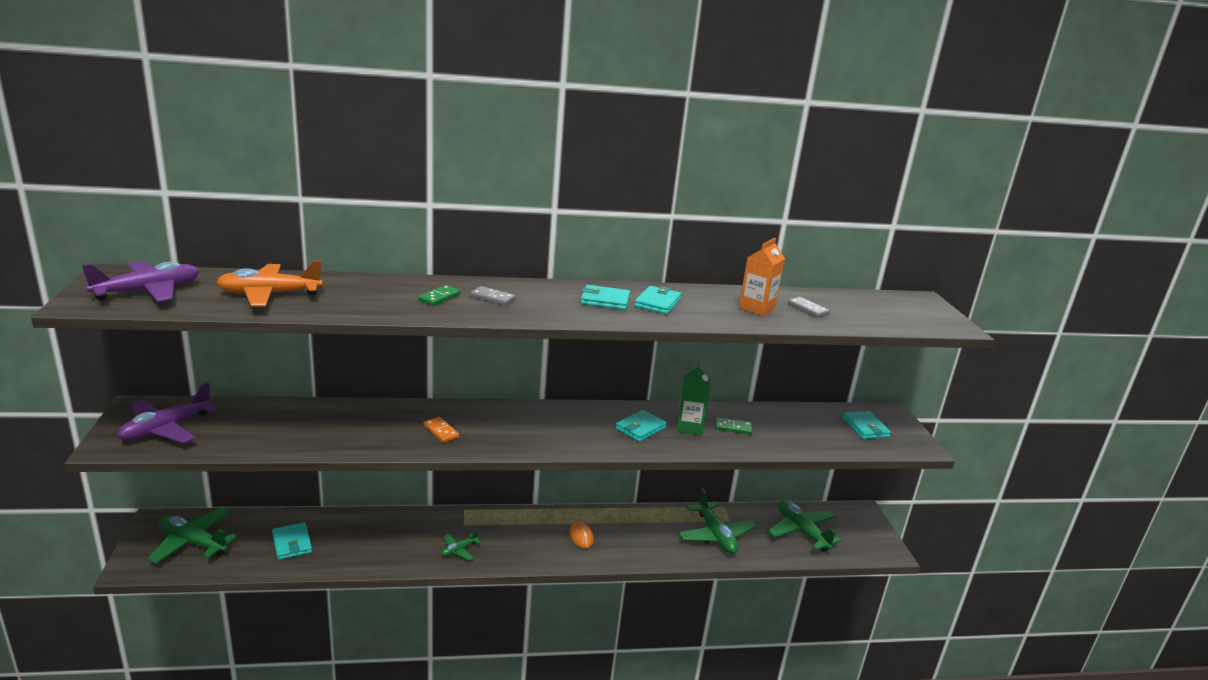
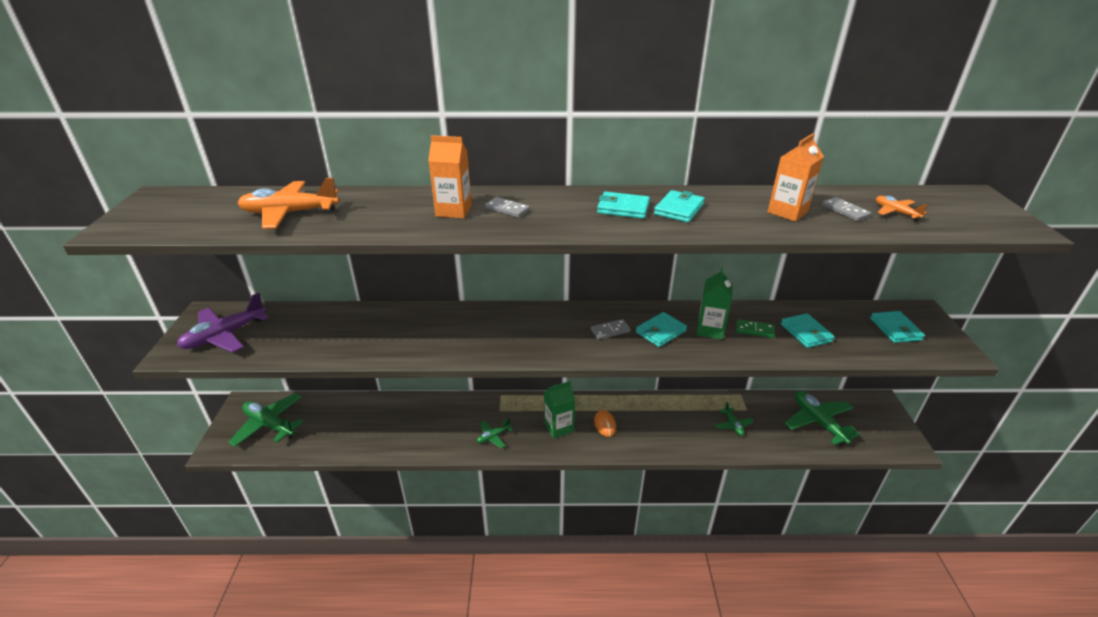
camera: 10 degrees right, 10 degrees up
(148, 291) = (179, 214): purple plane -> none
(292, 543) = (350, 427): turquoise wallet -> turquoise wallet (806, 333)
(439, 297) = (453, 211): green domino -> orange carton
(441, 431) = (468, 336): orange domino -> none
(531, 540) = (559, 427): none -> green carton
(589, 427) = (610, 331): none -> grey domino
(715, 535) = (733, 425): green plane -> green plane, size x0.51
(851, 311) = (895, 212): none -> orange plane

